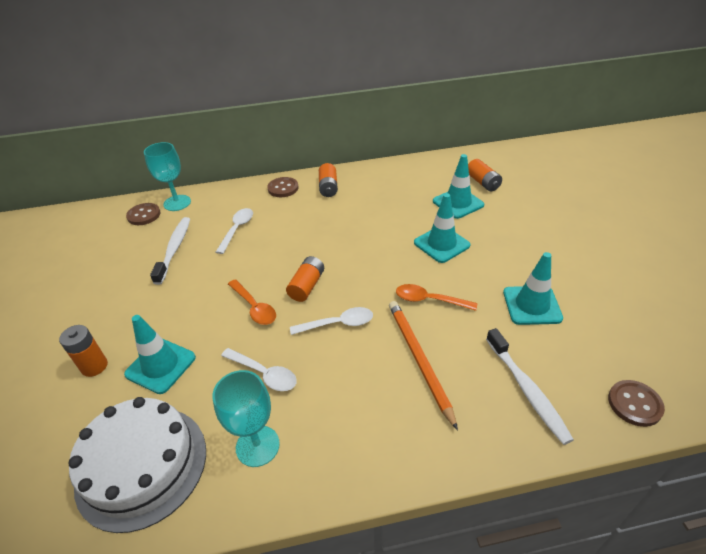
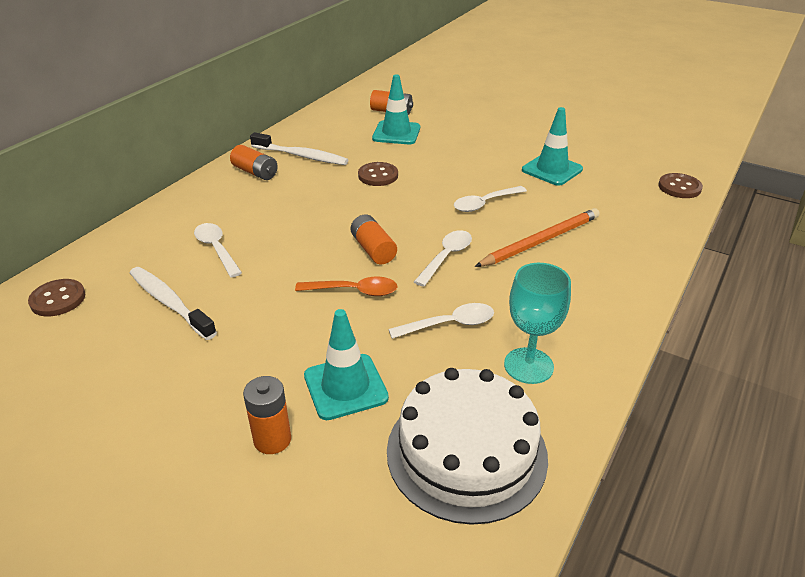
camera: 50 degrees left, 5 degrees down
(177, 203) = (86, 266): turquoise goblet -> none
(283, 188) = (204, 194): brown button -> brown button (378, 176)
(419, 360) = (540, 241): orange pencil -> orange pencil turned 120 degrees clockwise
(429, 300) = (484, 203): orange spoon -> white spoon
(441, 244) = (431, 165): turquoise traffic cone -> none
(527, 390) = (624, 215): white toothbrush -> white toothbrush (301, 156)

